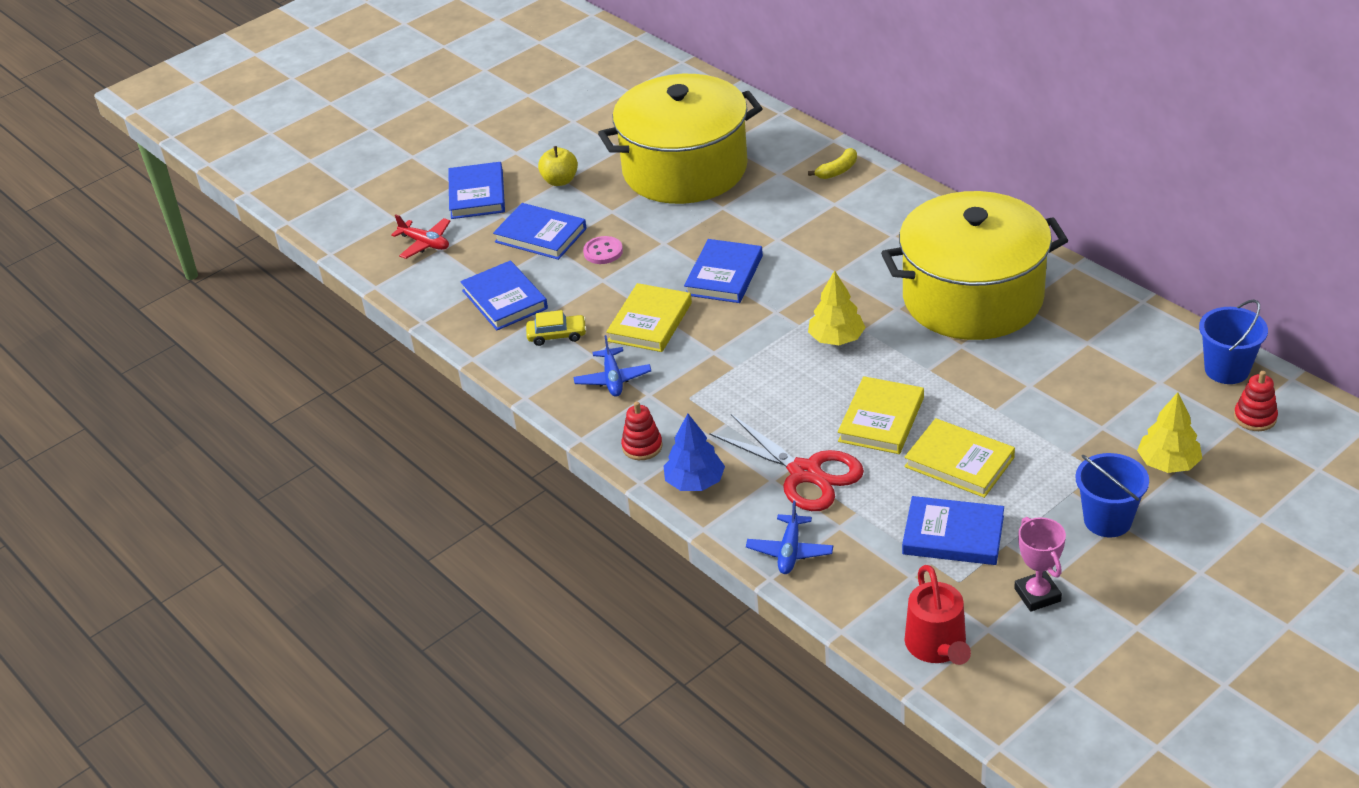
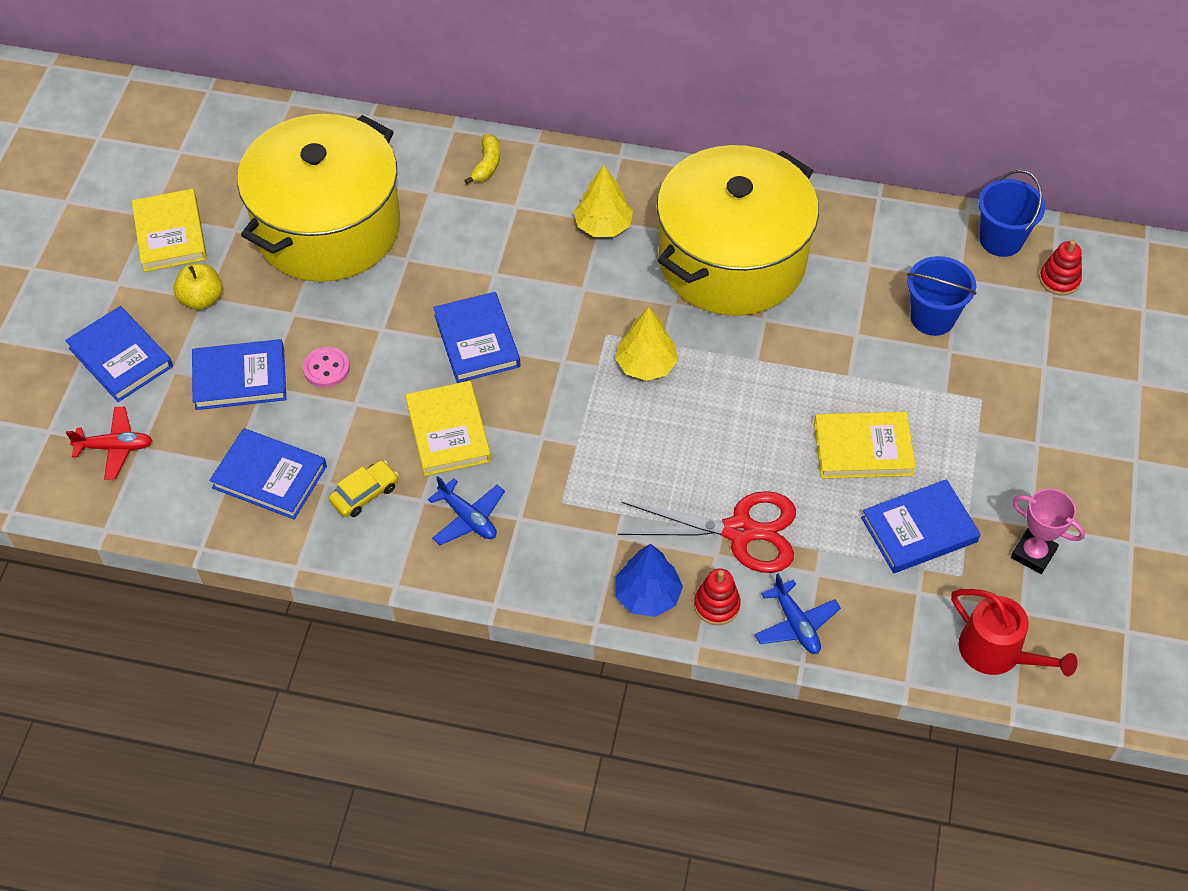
camera: 40 degrees left, 15 degrees up
(642, 446) = (563, 582): red stacking toy -> red stacking toy (716, 605)
(881, 419) = (760, 437): yellow book -> yellow book (170, 234)
(1107, 520) = (1028, 446): blue bucket -> blue bucket (932, 318)
(1168, 463) = (1029, 361): yellow tree -> yellow tree (603, 225)

